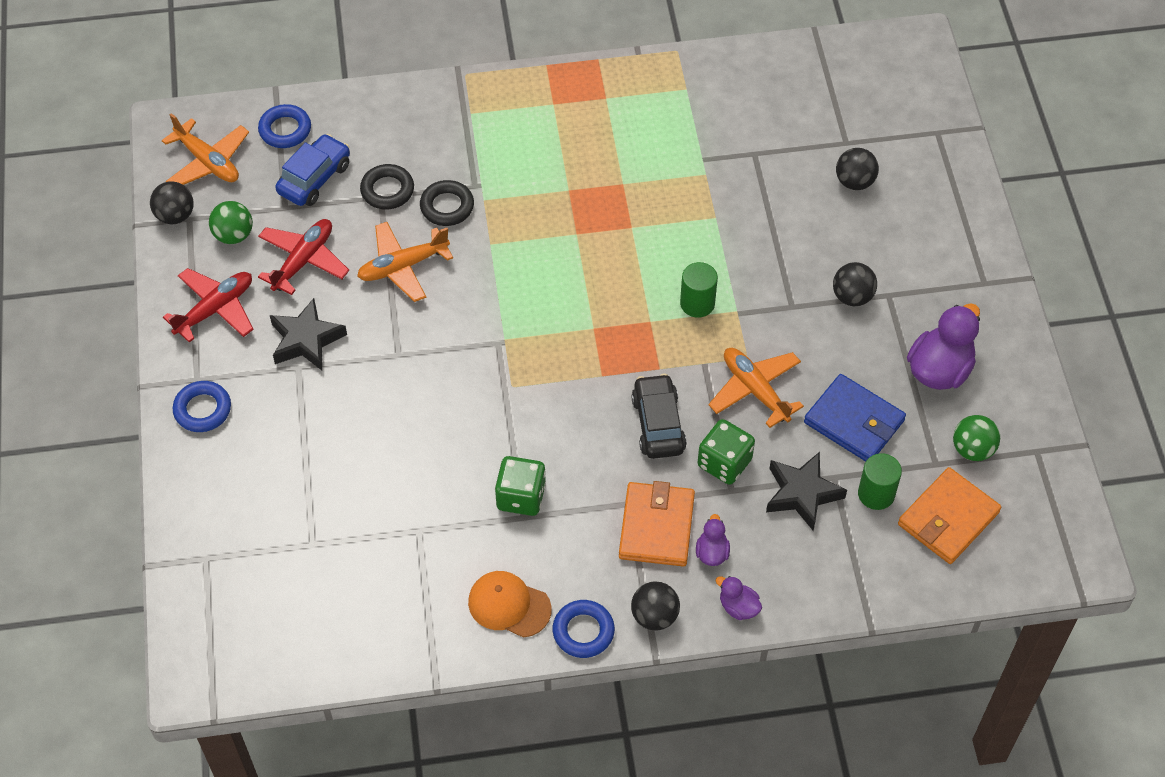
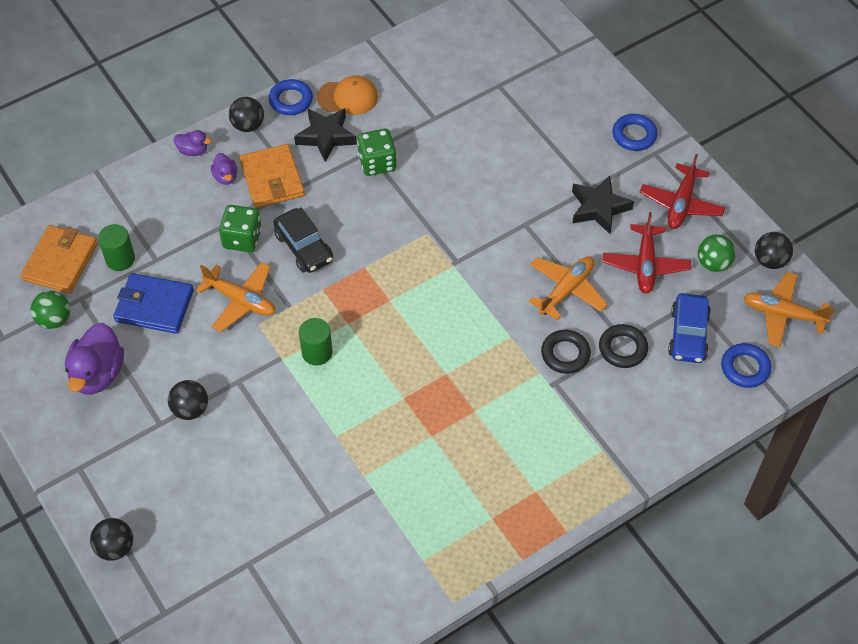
camera: 155 degrees right, 0 degrees up
(802, 494) = (176, 239): black star -> black star (326, 136)
(854, 182) = (226, 523): black ball -> black ball (115, 547)

